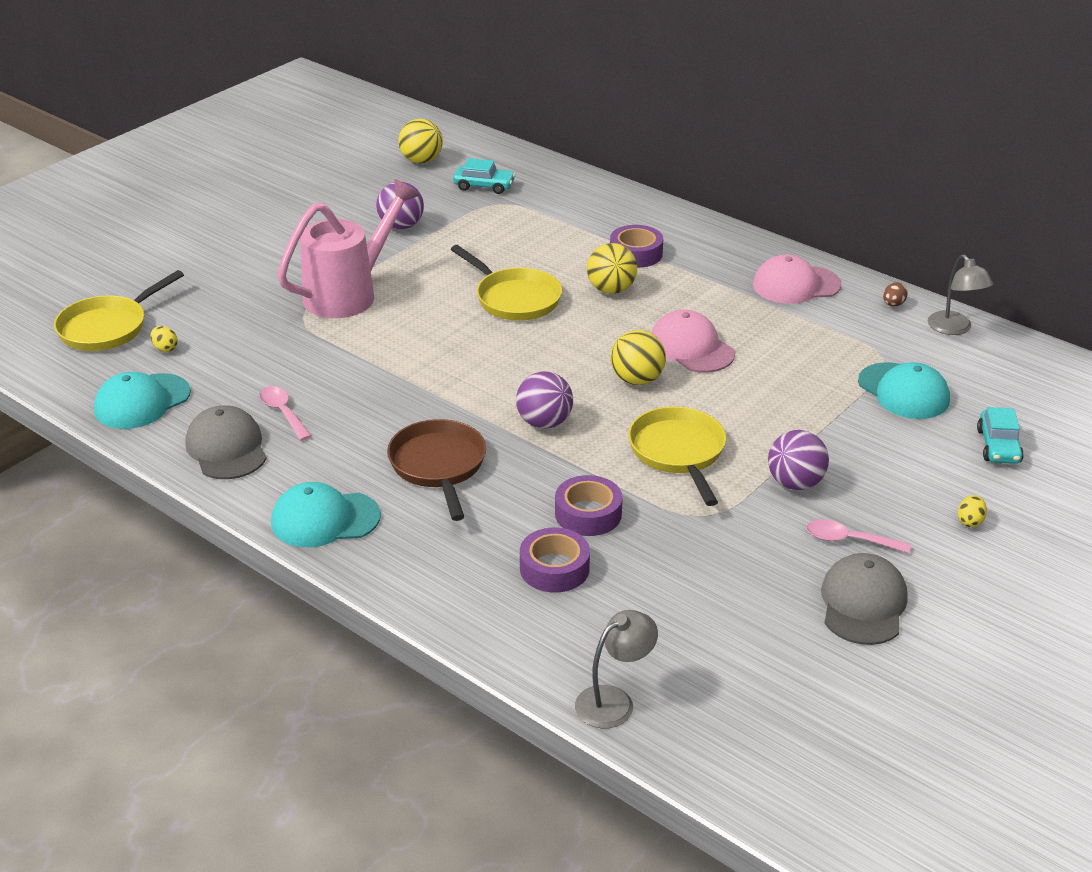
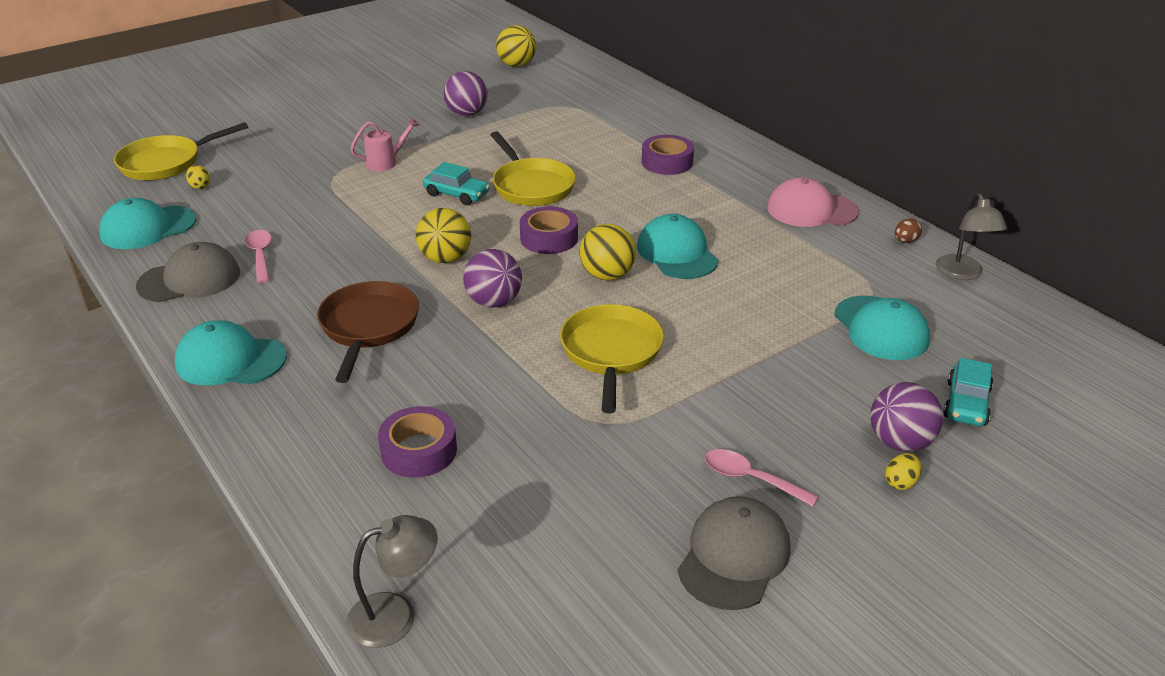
camera: 15 degrees right, 0 degrees up
(227, 448) = (189, 279): grey cap -> grey cap turned 75 degrees clockwise
(349, 294) = (386, 162): pink watering can -> pink watering can, size x0.45
(484, 186) = (559, 90): turquoise car -> turquoise car (457, 194)
(588, 514) = (485, 399): purple tape -> purple tape (549, 238)
(611, 290) = (626, 190): yellow ball -> yellow ball (445, 258)
(691, 348) = (677, 253): pink cap -> turquoise cap
(795, 483) = (719, 405): purple ball -> purple ball (900, 442)

